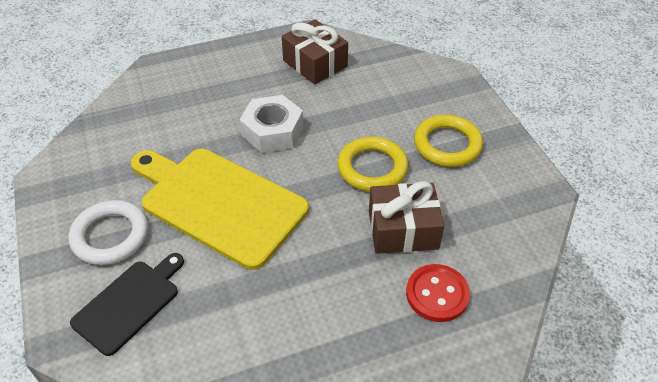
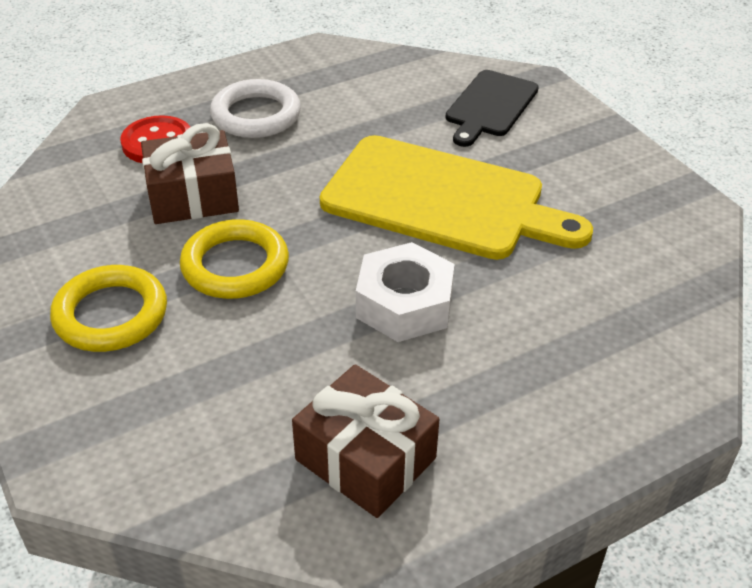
camera: 170 degrees right, 5 degrees down
(110, 236) = (555, 155): white ring -> white ring (256, 115)

